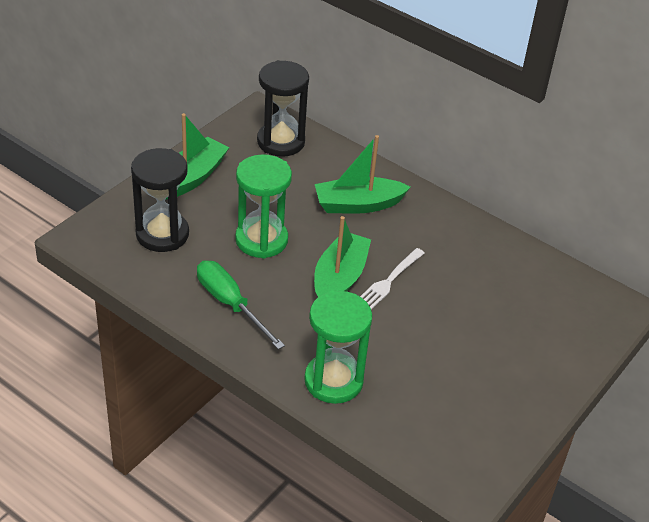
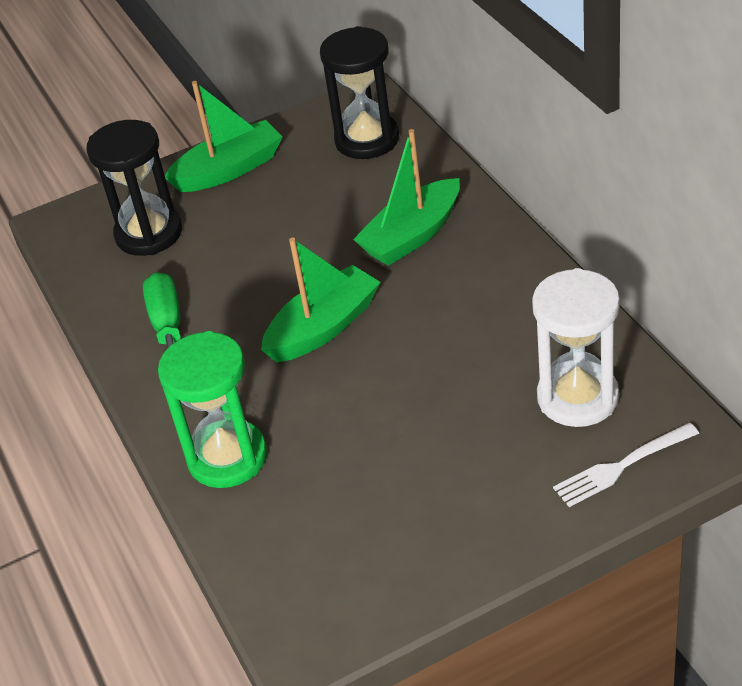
camera: 35 degrees right, 0 degrees up
(261, 240) = (259, 261): green hourglass -> none
(358, 204) = (412, 235): green boat -> green boat turned 60 degrees counterclockwise
(389, 281) = (385, 343): white fork -> white fork (622, 466)
(533, 292) = (577, 397): none -> white hourglass

